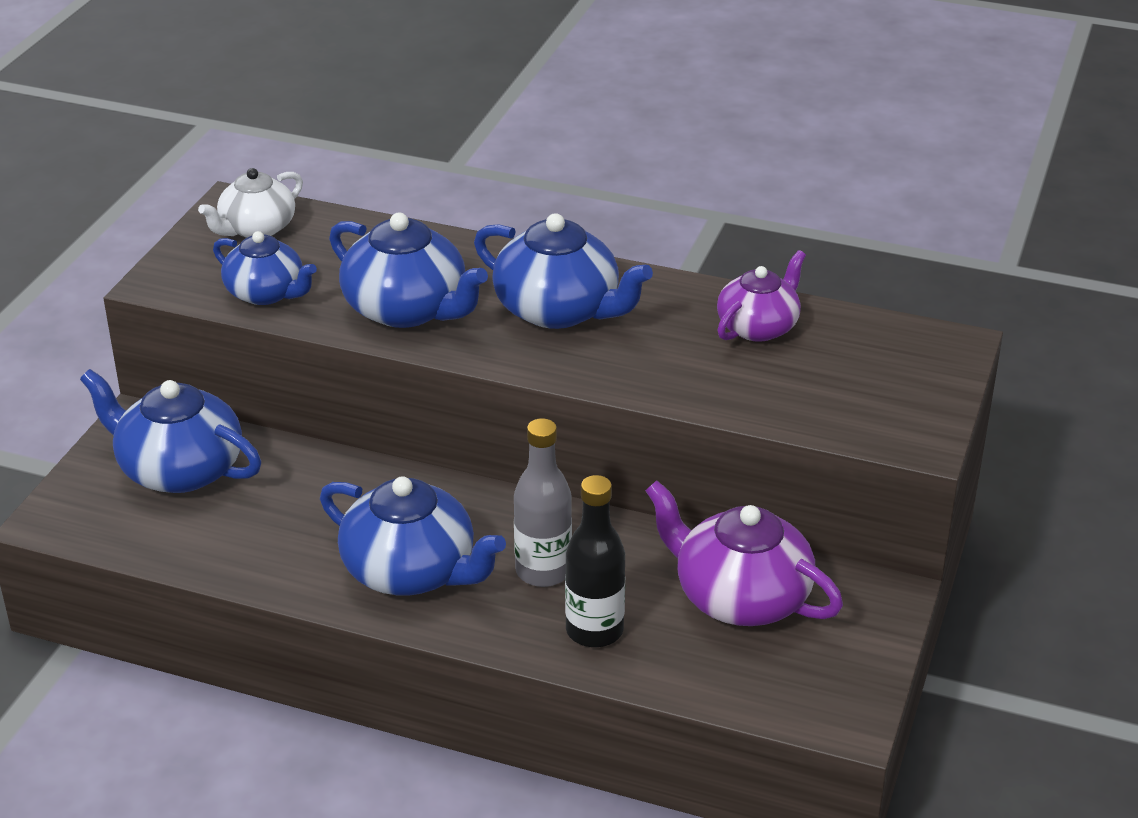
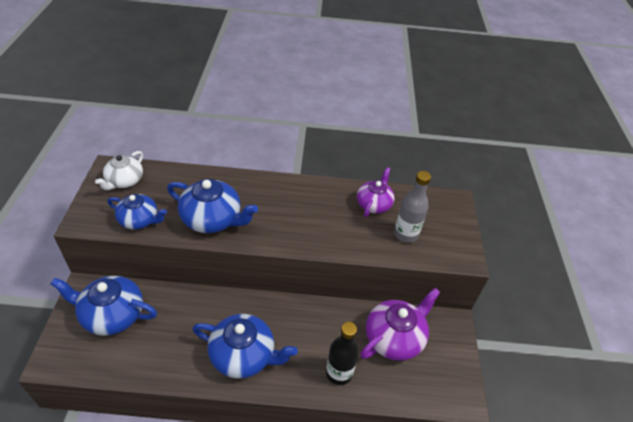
camera: 20 degrees left, 10 degrees up
(543, 571) = (305, 341): grey bottle -> grey bottle (406, 234)
(559, 310) = (284, 208): blue teapot -> none
(740, 597) = (395, 338): purple teapot -> purple teapot turned 120 degrees clockwise

